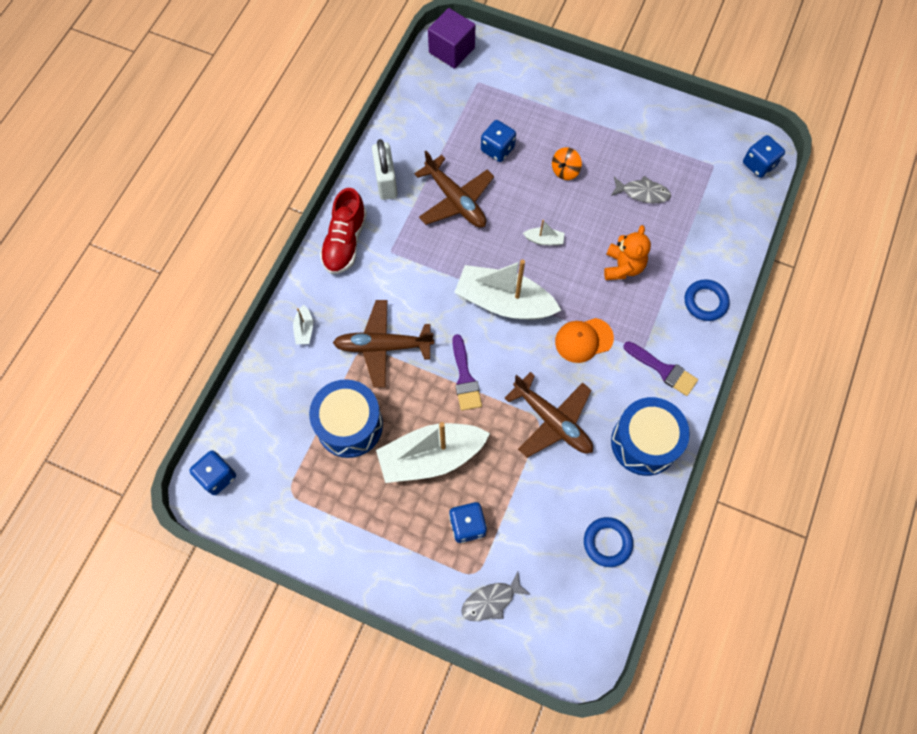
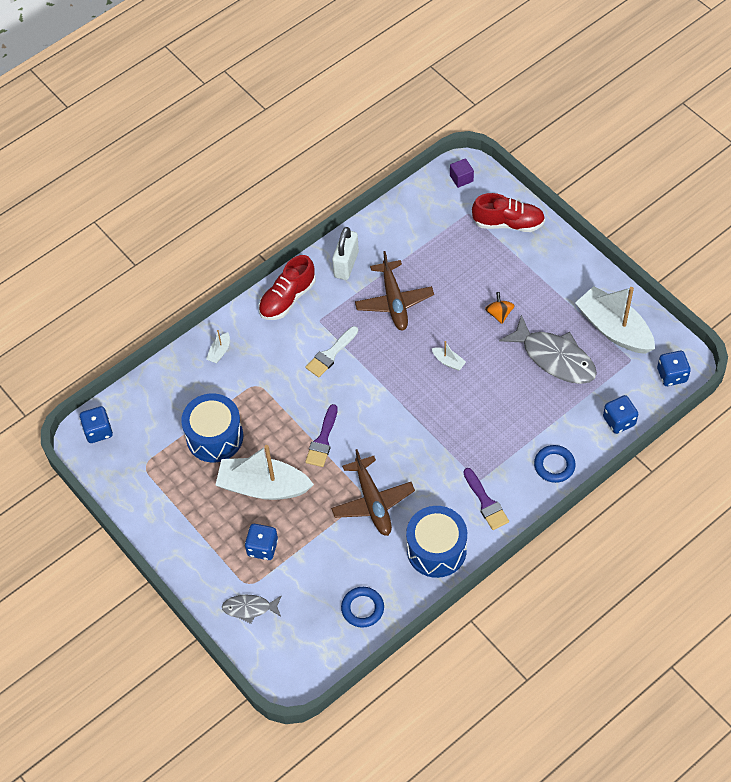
camera: 30 degrees right, 10 degrees down
(383, 346) = (272, 390): brown plane -> none
(422, 282) = (330, 354): none -> white brush
(451, 50) = (461, 178): purple cube -> purple cube, size x0.57
(497, 149) = (452, 274): blue dice -> blue dice (619, 421)
(504, 302) = (387, 396): white boat -> white boat (614, 329)
(522, 77) = (508, 223): none -> red shoe
(565, 171) = (499, 314): orange spinning top -> orange spinning top turned 105 degrees clockwise
(583, 340) = (434, 452): orange cap -> none
(623, 267) = (501, 409): orange teddy bear -> none
(642, 193) = (554, 358): grey fish -> grey fish, size x1.86

